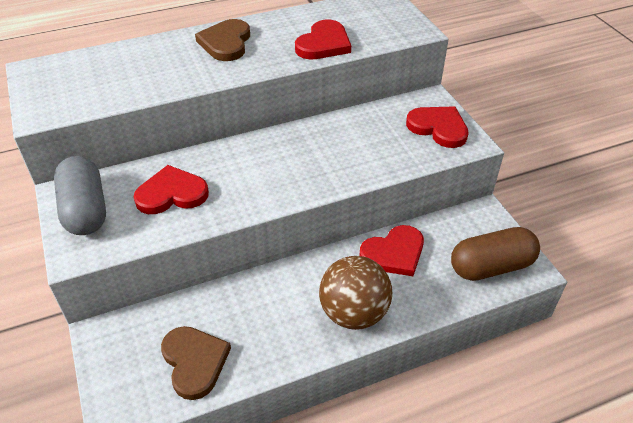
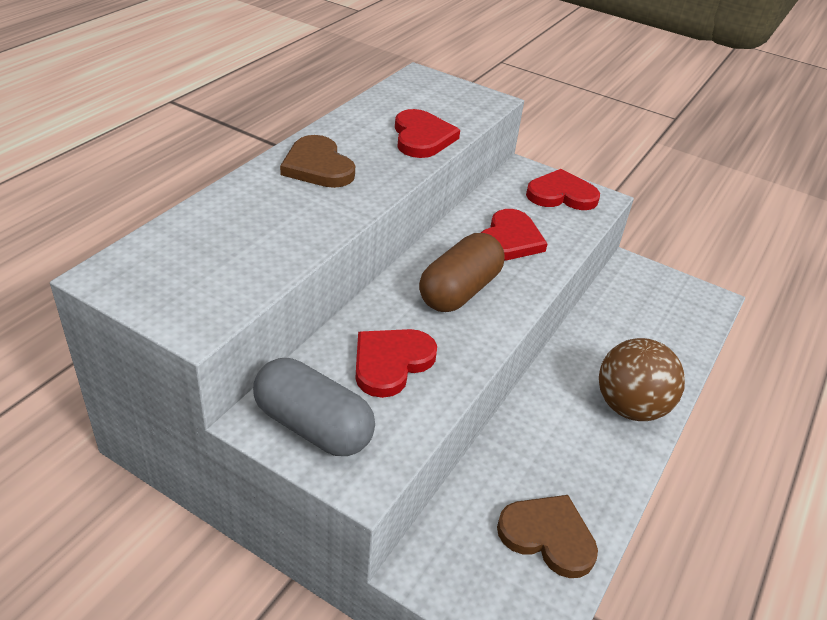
camera: 40 degrees left, 5 degrees down
(394, 253) = (602, 335): red heart -> red heart (509, 240)
(491, 267) = (685, 310): brown capsule -> brown capsule (459, 291)

